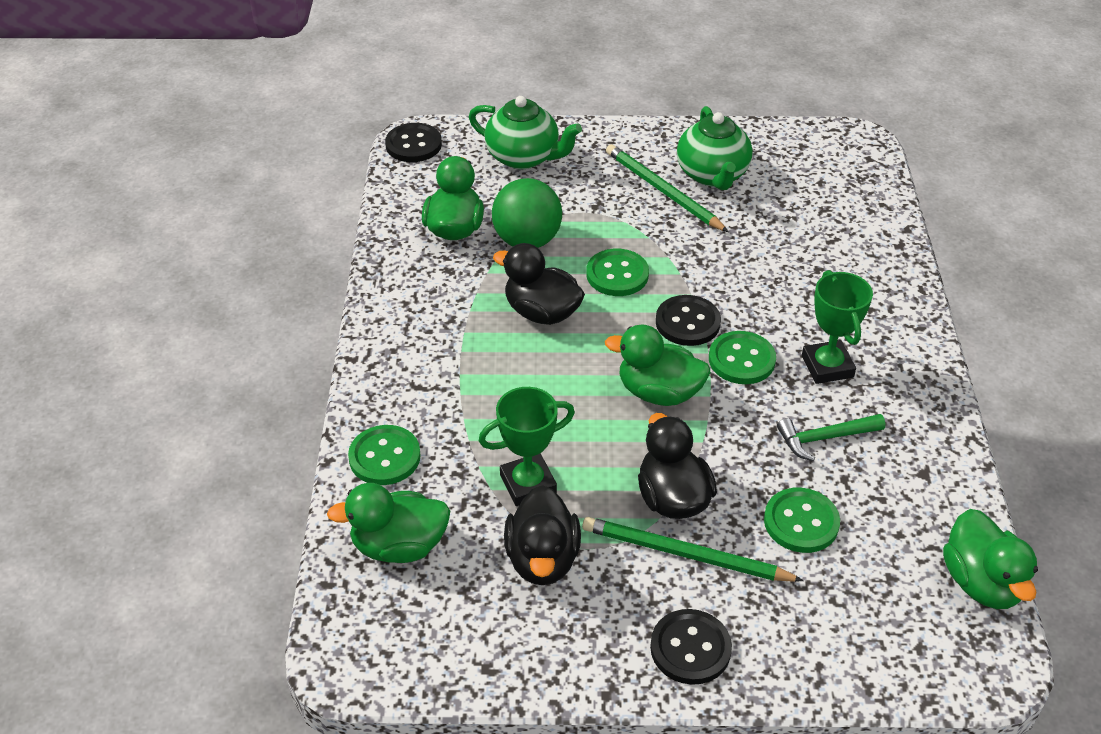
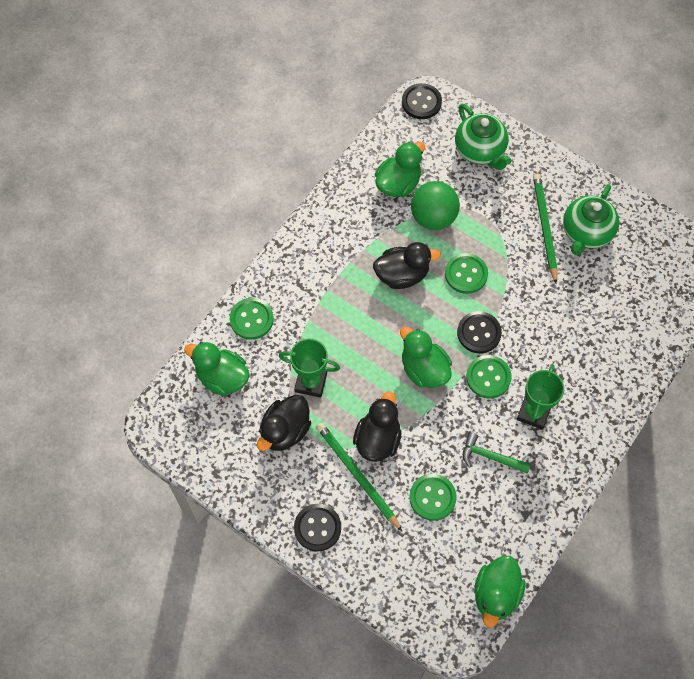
camera: 35 degrees right, 20 degrees up
(541, 312) = (402, 275): black duck -> black duck turned 105 degrees clockwise

